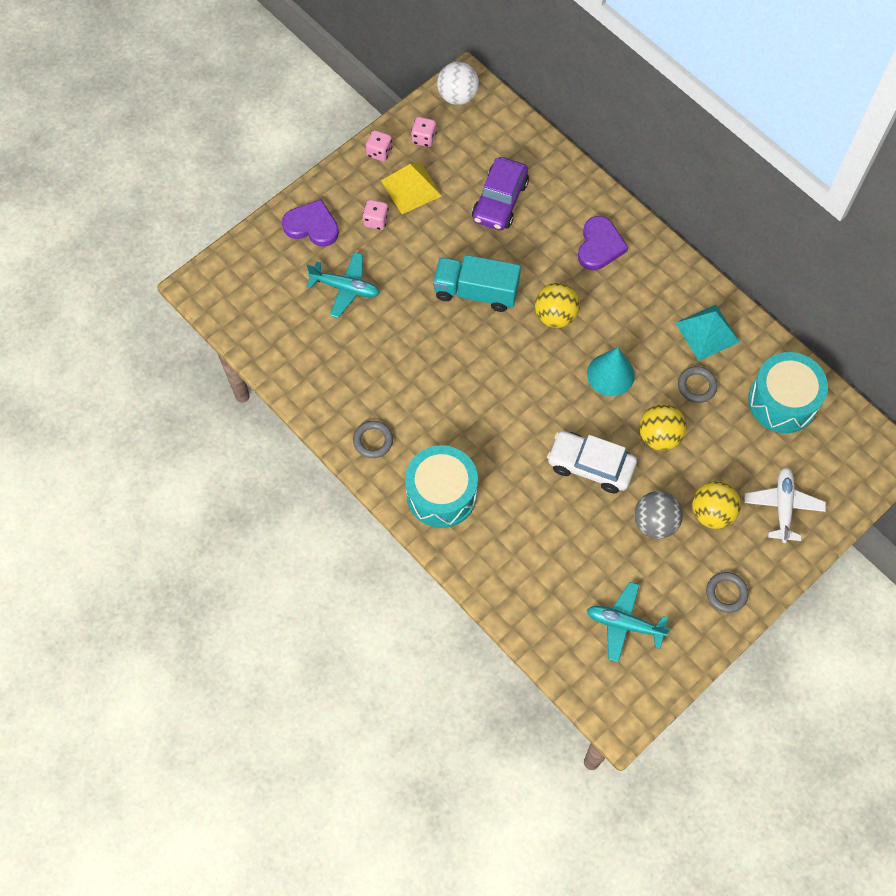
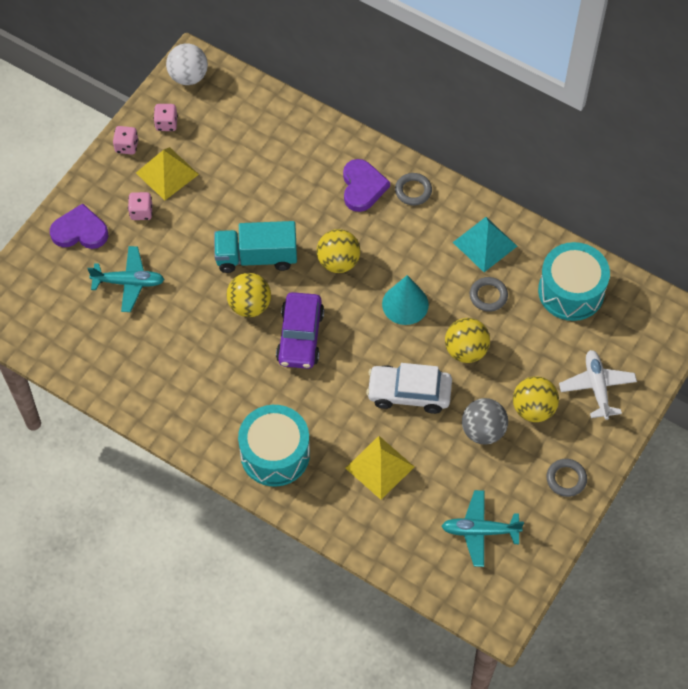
camera: 15 degrees left, 5 degrees down
(373, 441) = (195, 420): grey ring -> grey ring (413, 191)
(456, 339) = (249, 305): none -> yellow ball
(500, 201) = (256, 166): purple car -> purple car (300, 337)
(541, 534) = (380, 467): none -> yellow pyramid

